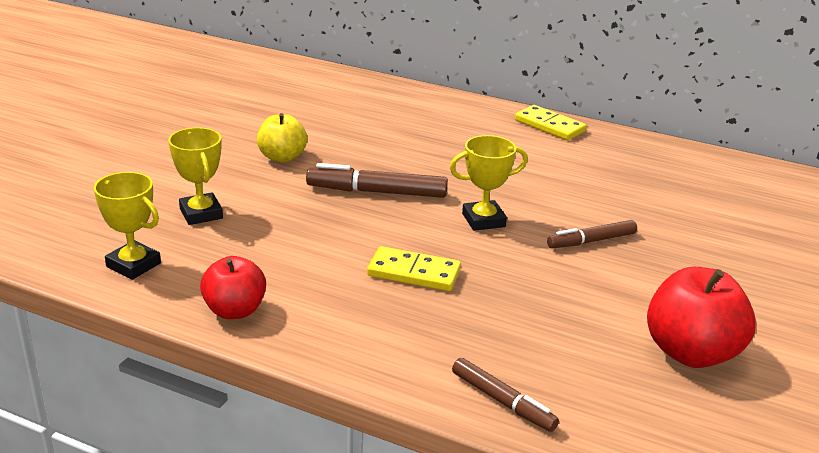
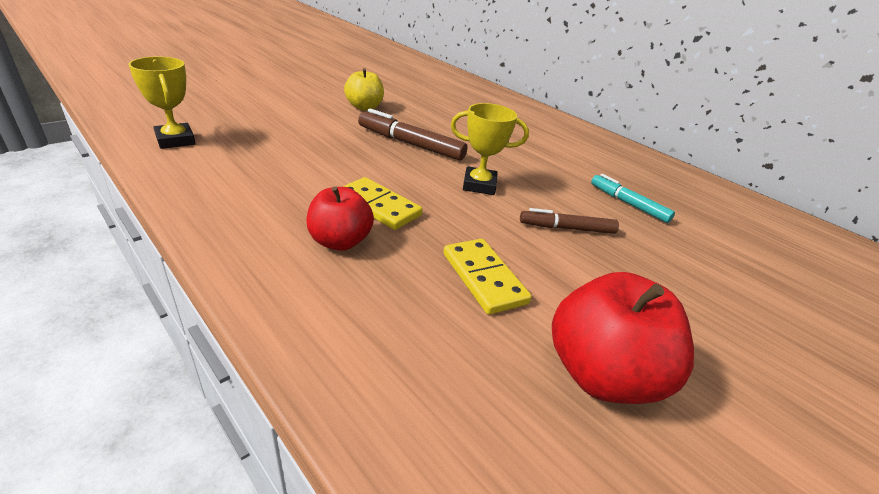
camera: 20 degrees right, 5 degrees up
(201, 213) = (265, 123): yellow trophy -> none
(235, 310) = (202, 190): red apple -> red apple (340, 241)
(502, 401) = (340, 353): brown marker -> none
(549, 126) = (594, 138): yellow domino -> yellow domino (484, 278)
(626, 197) = (628, 203): none -> turquoise marker

